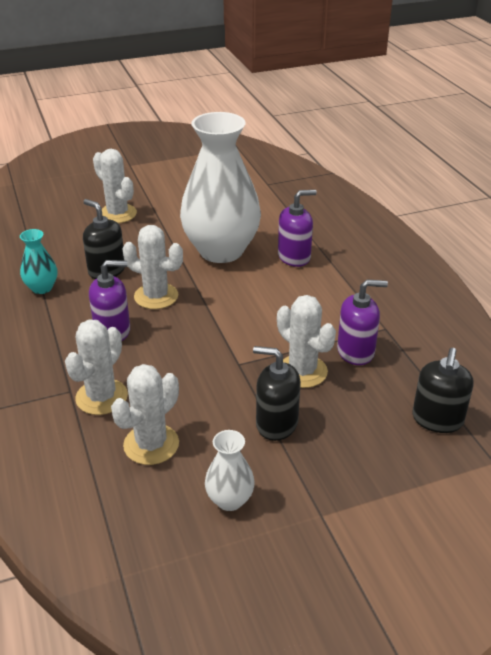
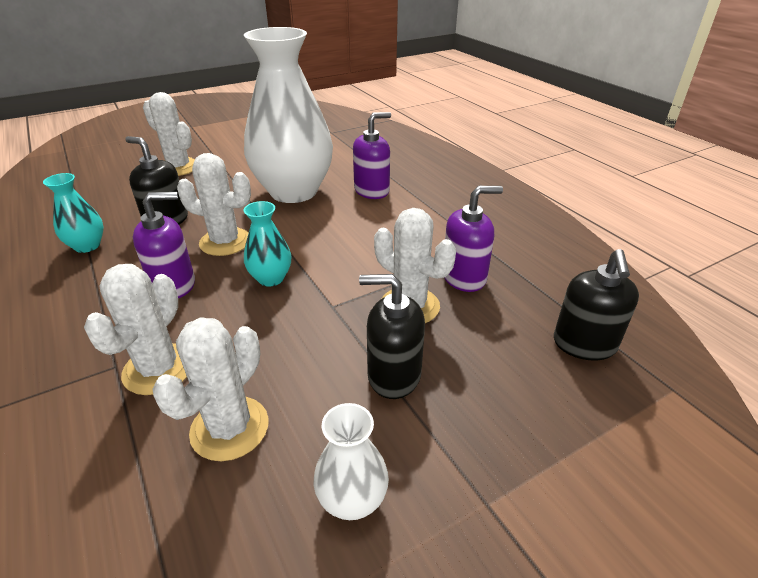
camera: 10 degrees left, 0 degrees up
(191, 334) = (271, 278): none -> turquoise vase

